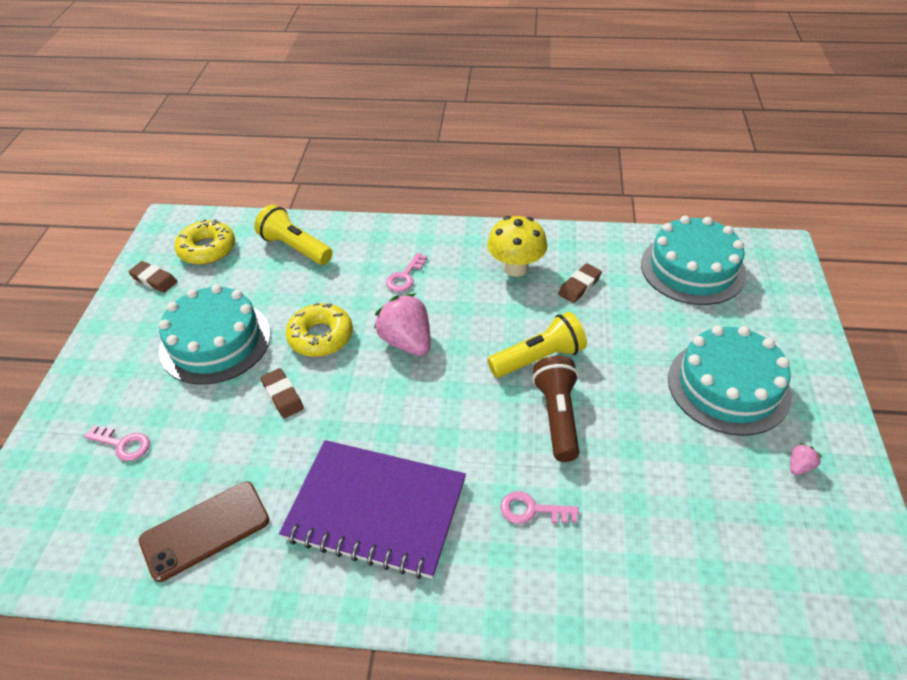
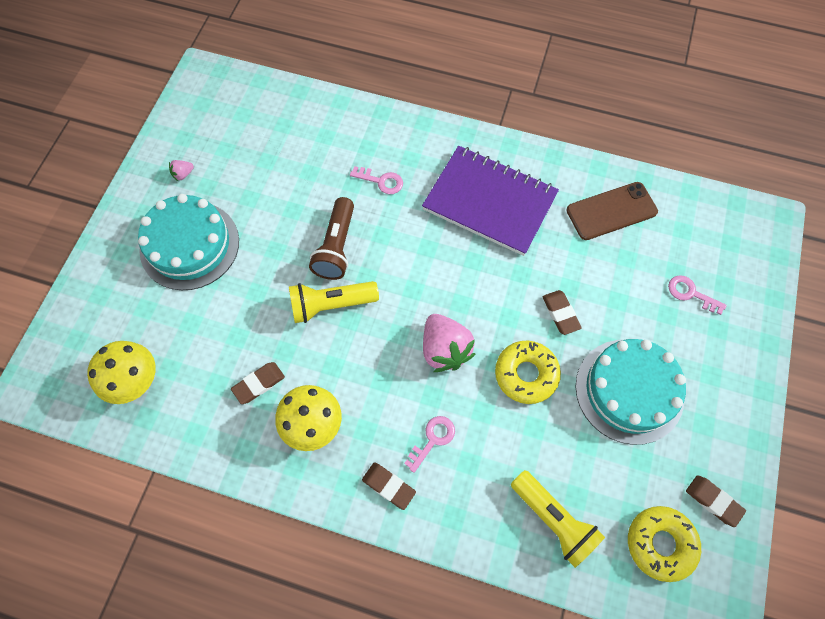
camera: 170 degrees left, 20 degrees up
(436, 244) = (389, 486): none -> brown eraser
(692, 268) = (136, 382): turquoise cake -> yellow mushroom

